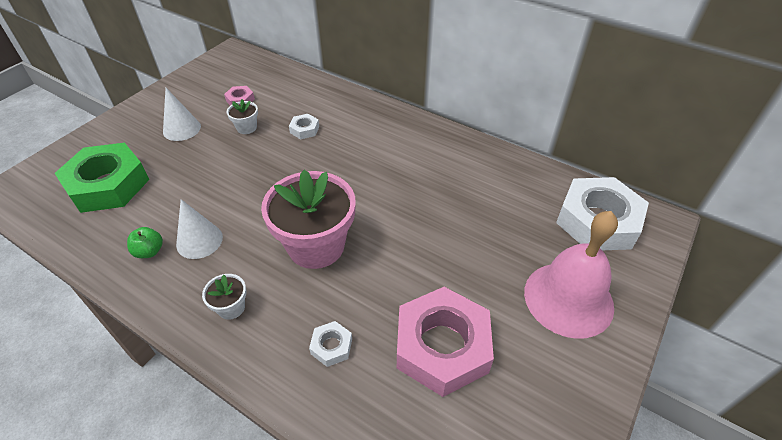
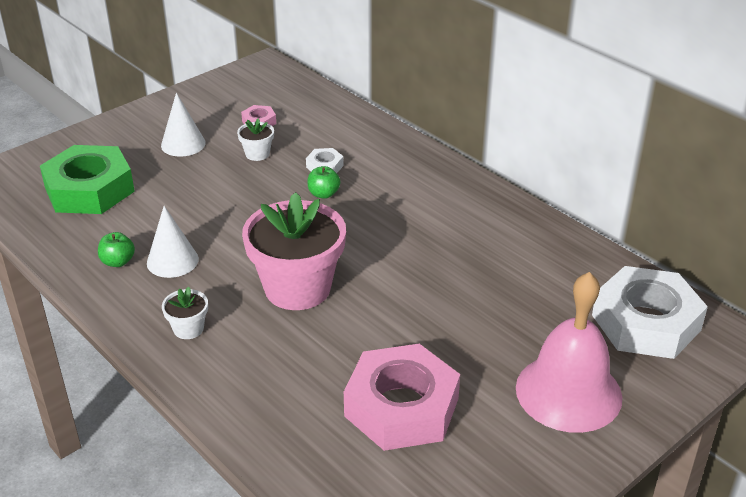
camera: 15 degrees right, 10 degrees down
(311, 154) = (323, 194): none -> green apple
(331, 346) = (282, 383): white nut -> none

